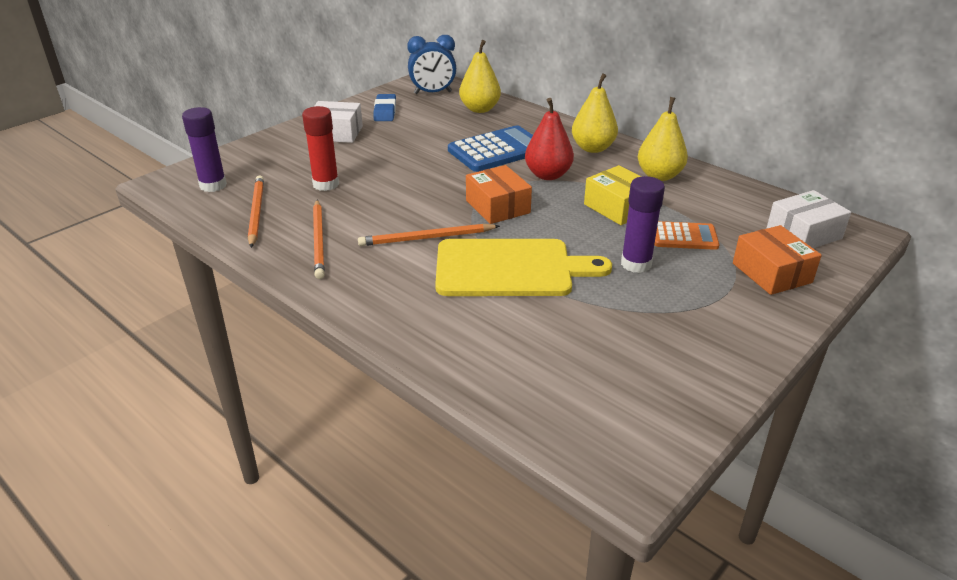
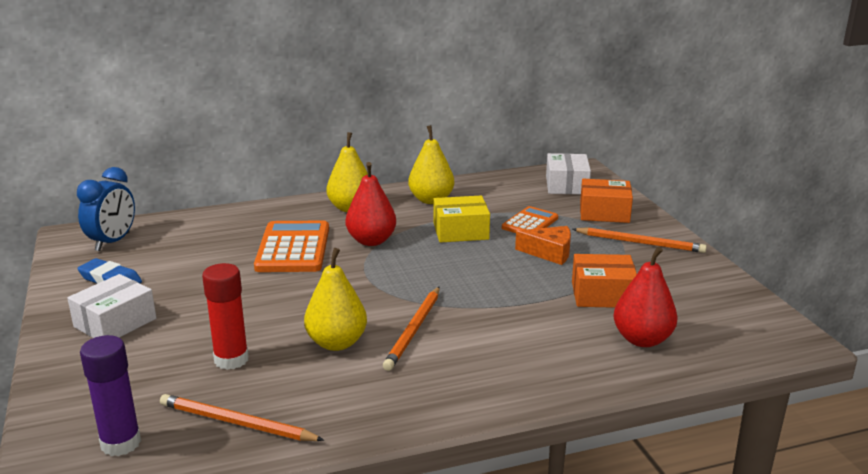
camera: 60 degrees left, 10 degrees down
(319, 241) = (350, 393): orange pencil -> orange pencil (640, 243)
(480, 109) = (194, 230): yellow pear -> yellow pear (337, 343)
(497, 150) = (293, 248): blue calculator -> orange calculator
(498, 207) = (398, 279): orange box -> orange box (602, 294)
(510, 269) = (507, 305): yellow cutting board -> none
(523, 361) = (642, 339): none -> red pear
(636, 264) = (549, 253): purple glue stick -> orange cheese

